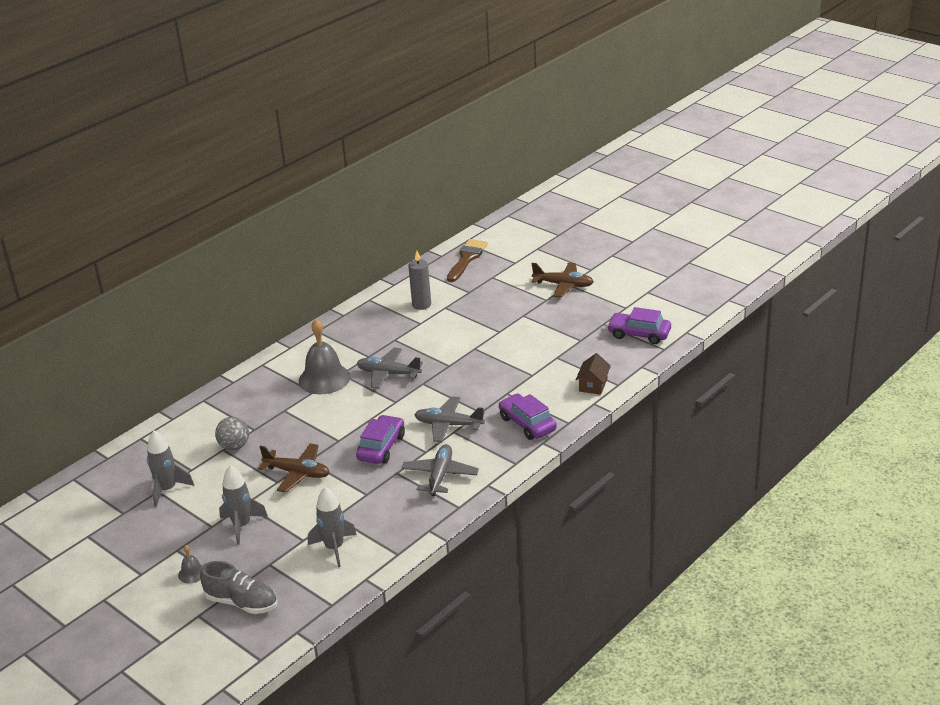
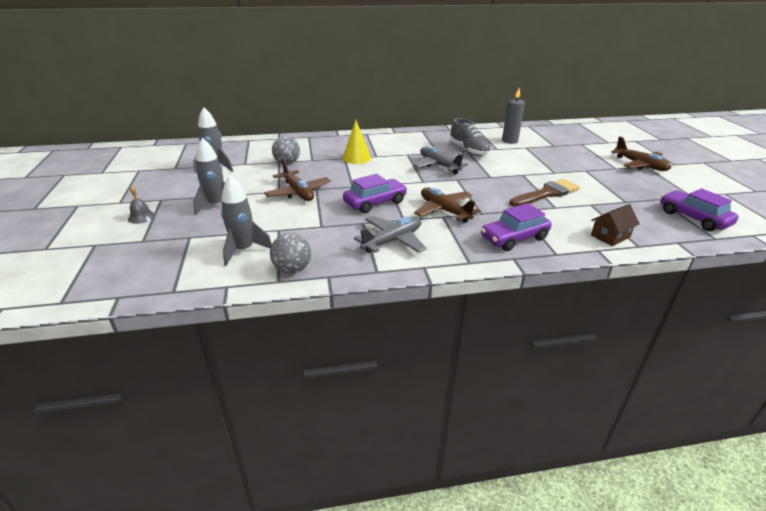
camera: 35 degrees right, 0 degrees up
(242, 602) = (129, 252): grey shoe -> grey shoe (469, 150)
(296, 404) = (356, 158): none -> yellow cone
(324, 378) = (393, 152): grey bell -> none
(395, 540) = (292, 269): none -> grey ball
(448, 425) = (444, 210): grey plane -> brown plane
(467, 259) = (571, 130): brown brush -> brown brush (546, 193)
(527, 424) = (514, 238): purple car -> purple car turned 120 degrees counterclockwise

